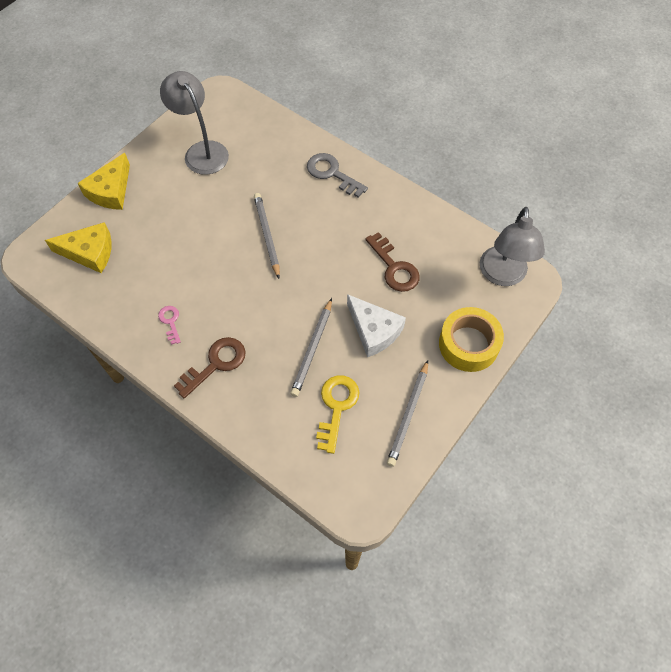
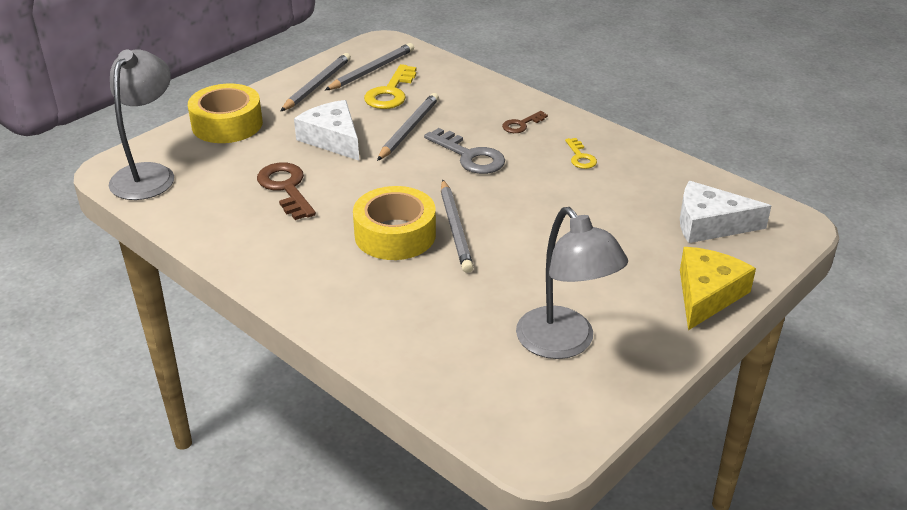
camera: 175 degrees left, 25 degrees down
(89, 252) = (710, 224): yellow cheese -> white cheese
(170, 322) = (580, 157): pink key -> yellow key
(216, 364) = (521, 124): brown key -> brown key, size x0.57
(307, 227) = (395, 235): none -> yellow tape
(332, 173) = (341, 297): grey key -> grey key (469, 156)
(361, 447) = (372, 70): none -> grey pencil

